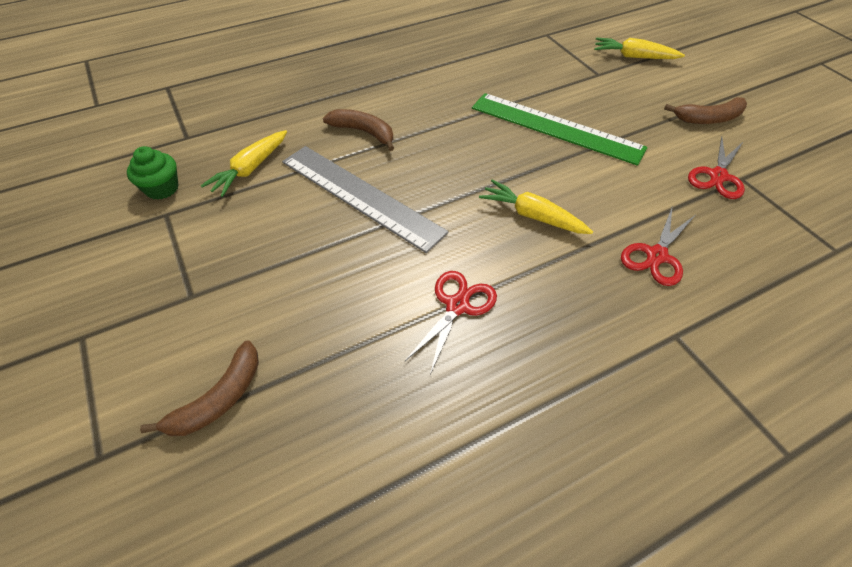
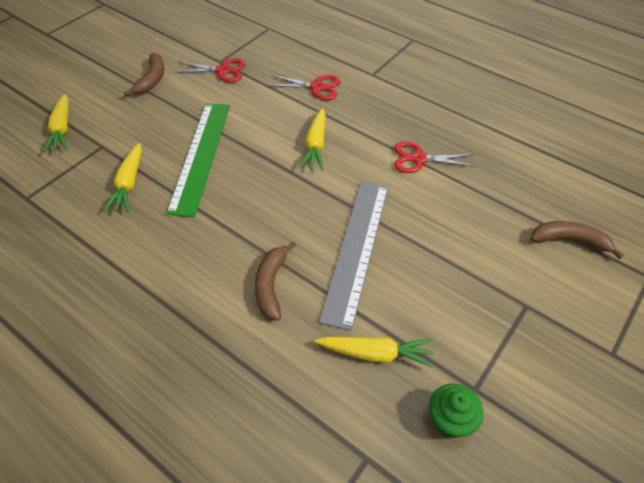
camera: 115 degrees left, 0 degrees up
(536, 81) = (129, 184): none -> yellow carrot
(708, 118) = (152, 80): brown banana -> brown banana turned 45 degrees clockwise

